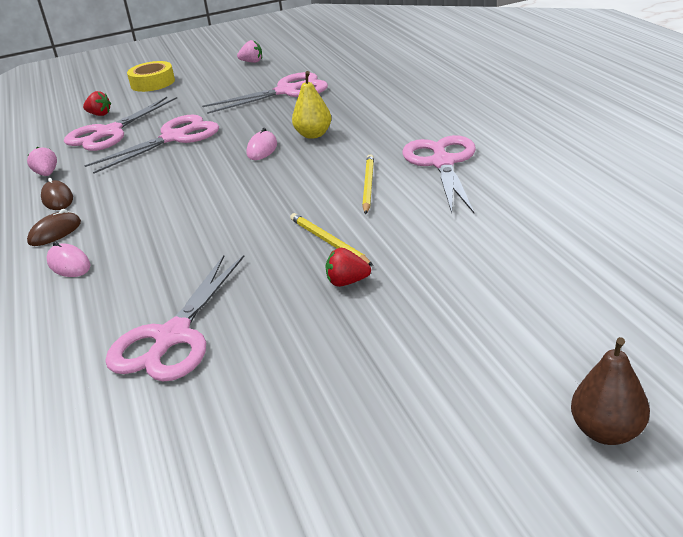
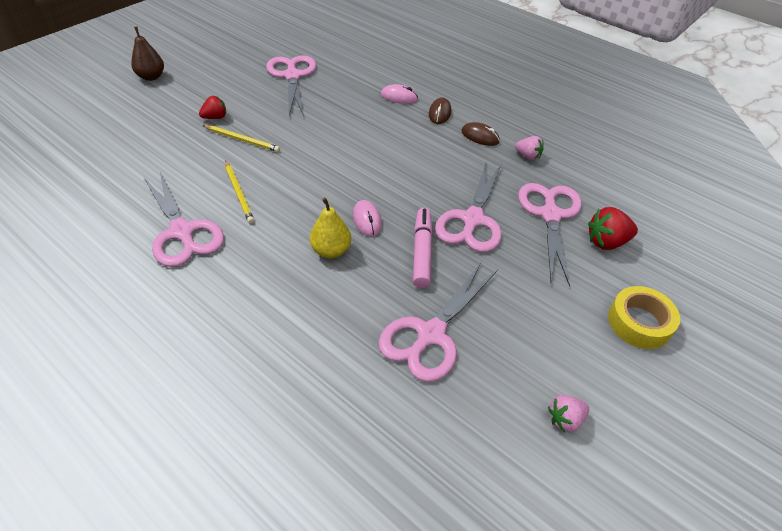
camera: 145 degrees right, 15 degrees up
(99, 114) = (606, 242): red strawberry -> red strawberry, size x1.51
(241, 125) = (422, 252): none -> pink marker
(606, 431) = (71, 79): brown pear -> brown pear (151, 77)

